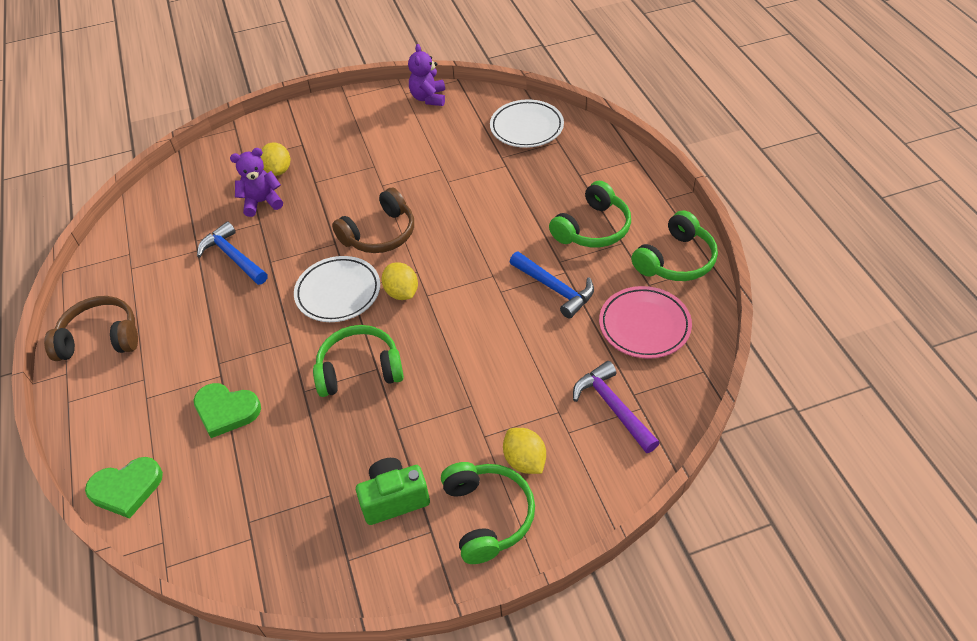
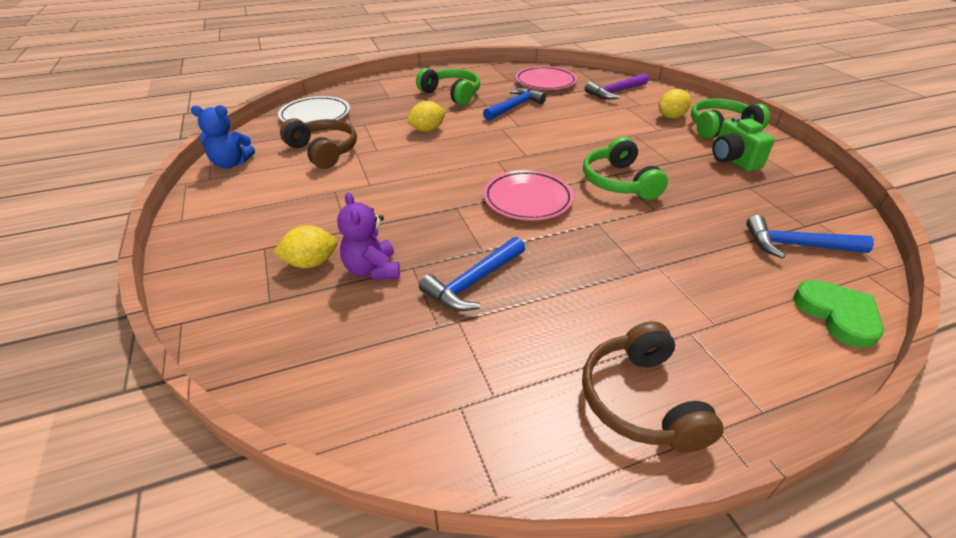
camera: 95 degrees left, 10 degrees down
(219, 498) = (796, 245): none -> blue hammer
(226, 411) = (701, 255): green heart -> none
(338, 292) = (527, 200): white plate -> pink plate
(380, 234) = (445, 181): brown headphones -> brown headphones (324, 151)
(402, 292) = (524, 166): yellow lemon -> yellow lemon (427, 130)
(428, 98) = (231, 163): purple teddy bear -> blue teddy bear
(676, 260) = (486, 72): green headphones -> none

